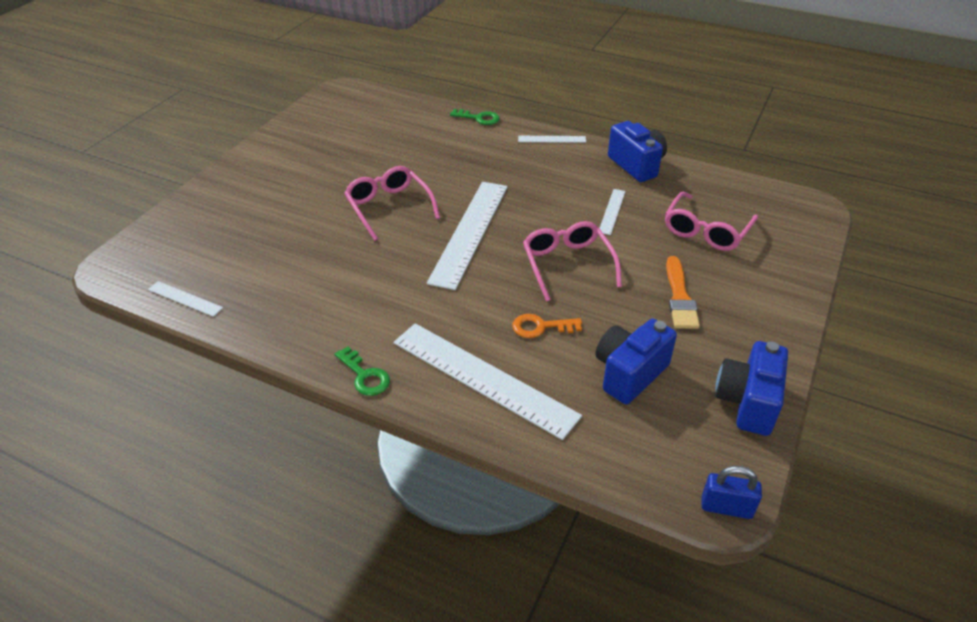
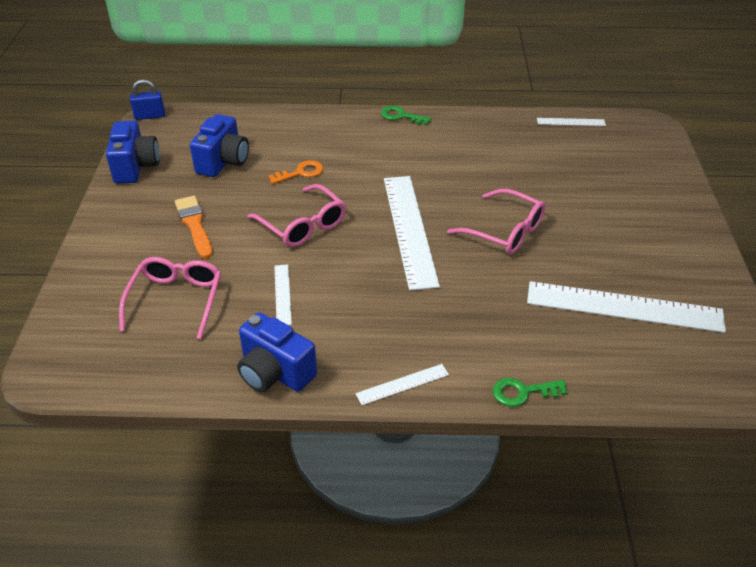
camera: 155 degrees right, 0 degrees up
(483, 378) = (323, 134): white ruler -> white ruler (624, 307)

